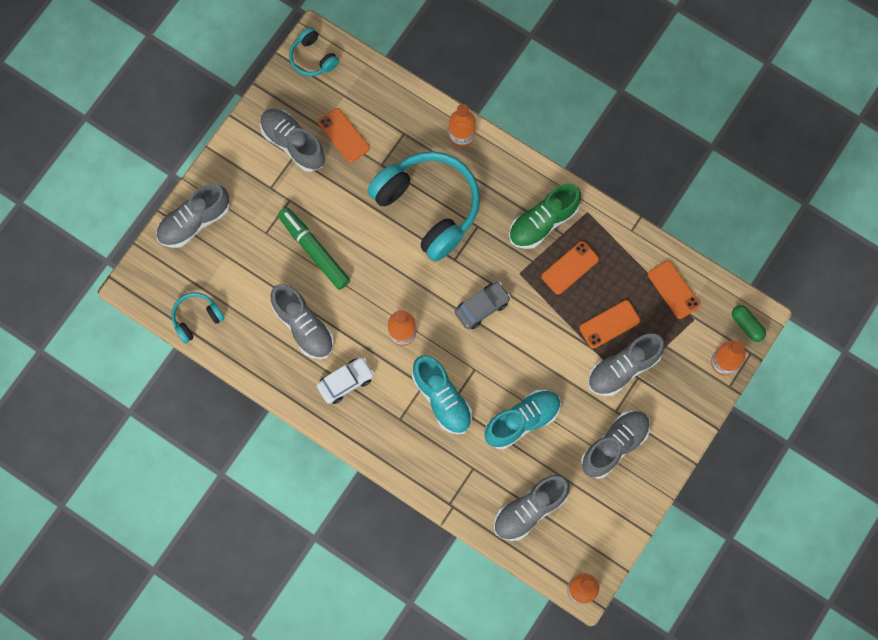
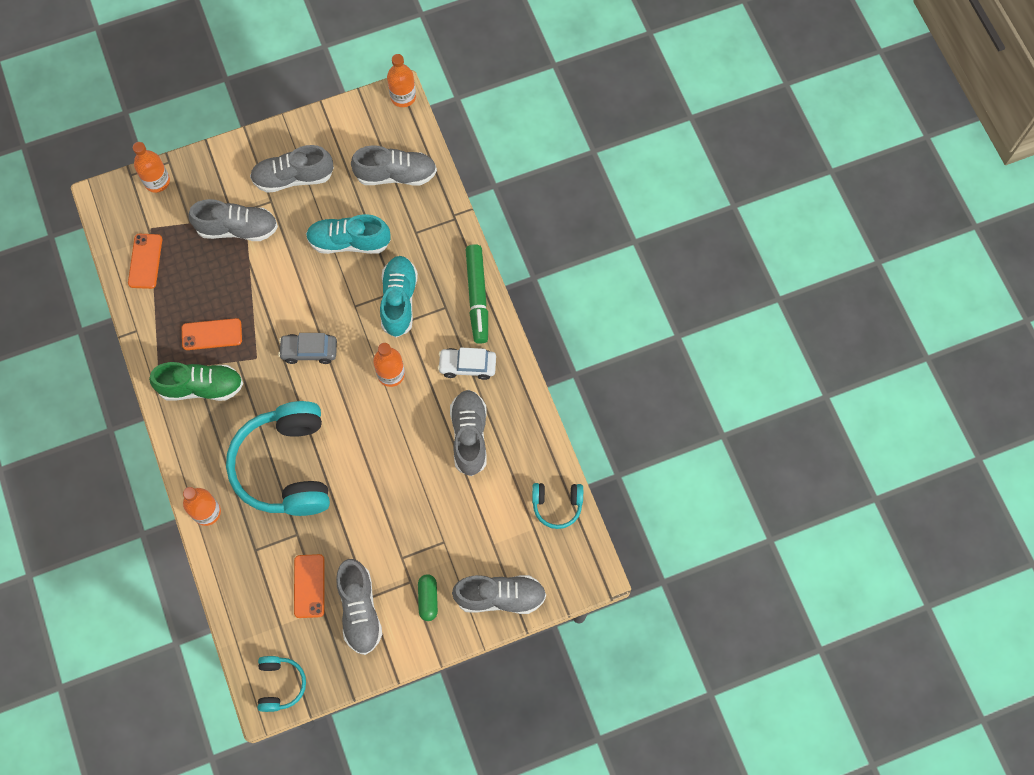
camera: 145 degrees left, 5 degrees down
(314, 250) = (413, 496): green marker -> green marker (477, 297)
(609, 324) = (219, 268): orange phone -> none
(747, 325) = (114, 196): green capsule -> green capsule (428, 599)

